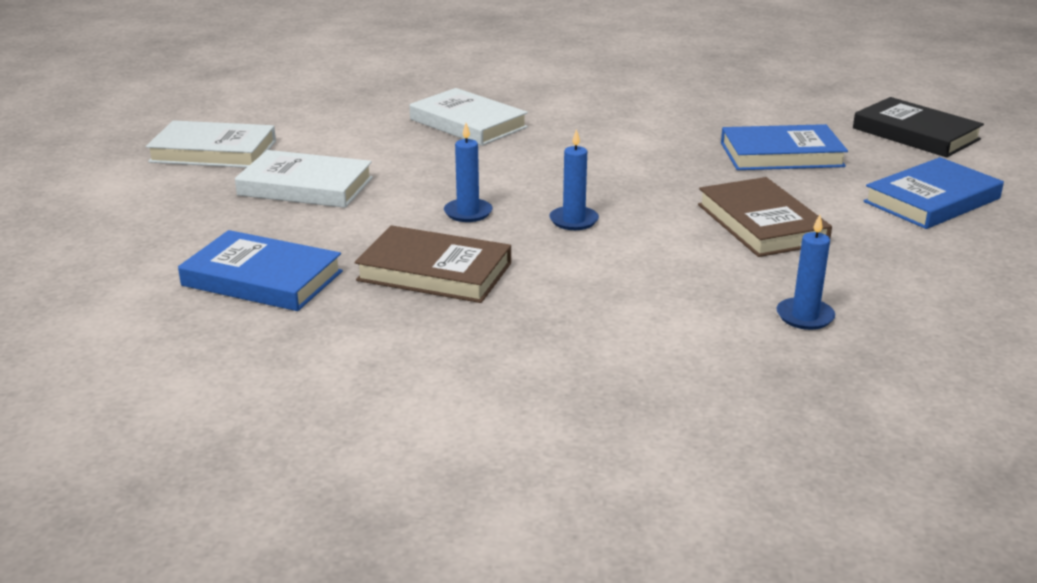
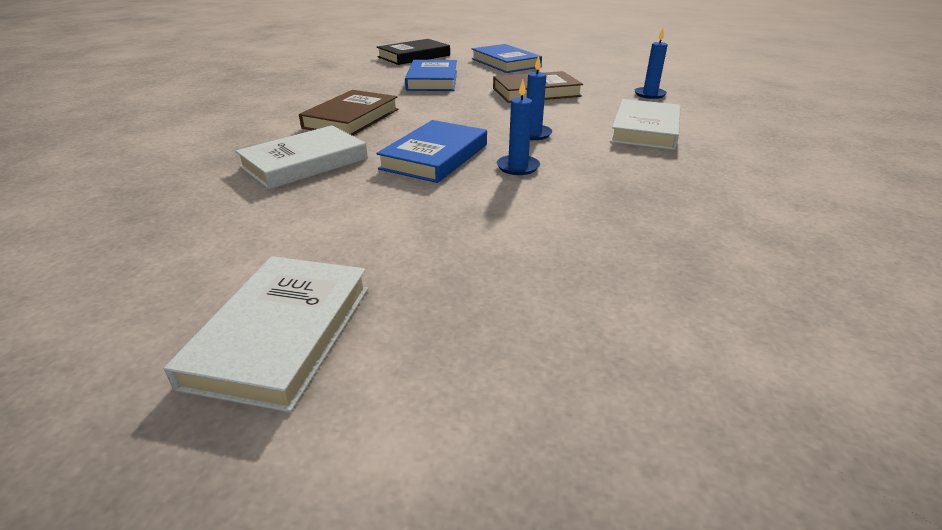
camera: 85 degrees left, 5 degrees up
(262, 278) = (680, 263): blue book -> blue book (435, 156)
(306, 186) = (441, 247): white book -> white book (645, 130)
(434, 272) = (633, 181): brown book -> brown book (352, 118)

